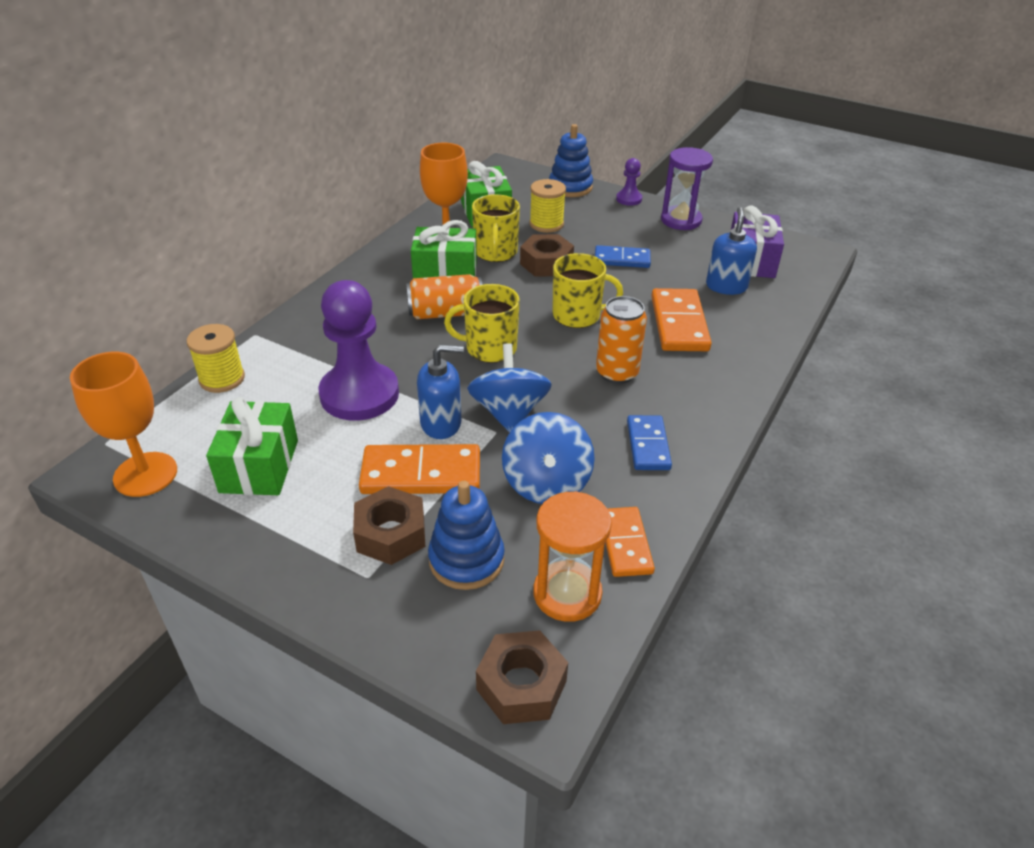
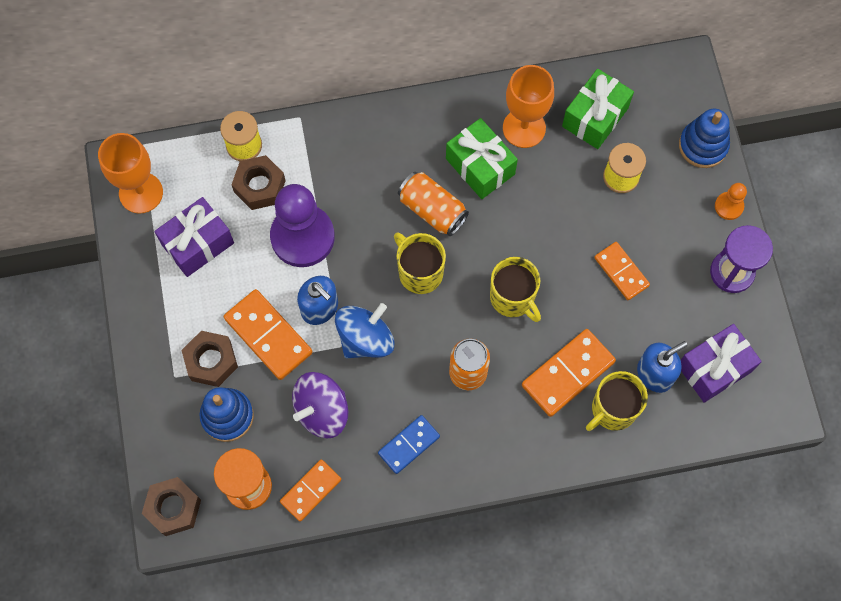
camera: 50 degrees right, 30 degrees up
(259, 466) = (197, 243): green gift -> purple gift
(496, 252) = (542, 175): yellow mug -> yellow mug (613, 409)
(546, 263) = (561, 223): brown nut -> brown nut (259, 186)
(546, 483) = (322, 411): blue spinning top -> purple spinning top
(622, 259) = (621, 272): blue domino -> orange domino
(629, 199) = (729, 206): purple pawn -> orange pawn

